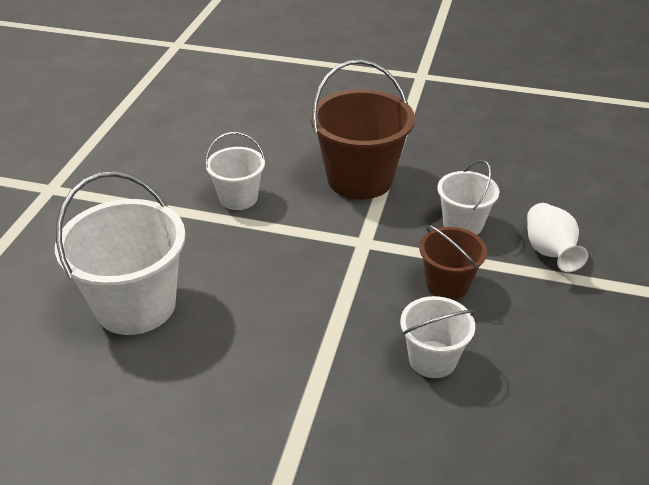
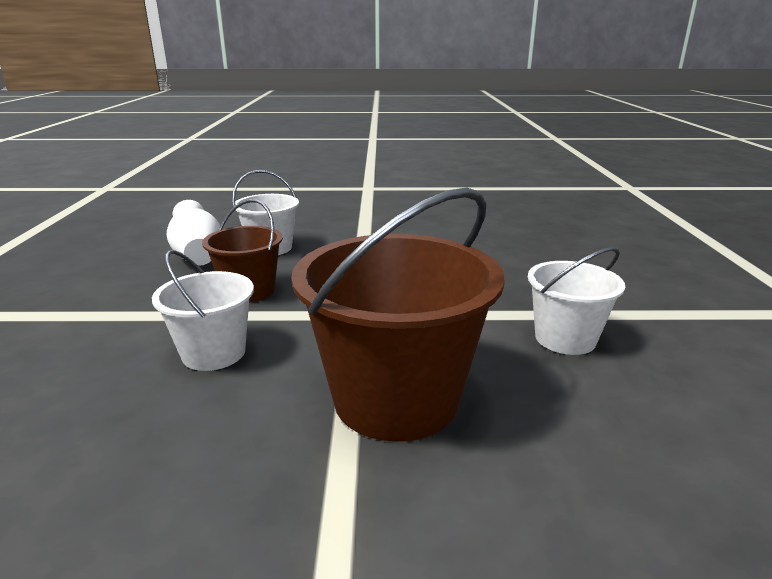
camera: 165 degrees right, 15 degrees down
(136, 305) = (549, 245): white bucket -> none
(549, 252) = (95, 336): white vase -> white vase (198, 257)

